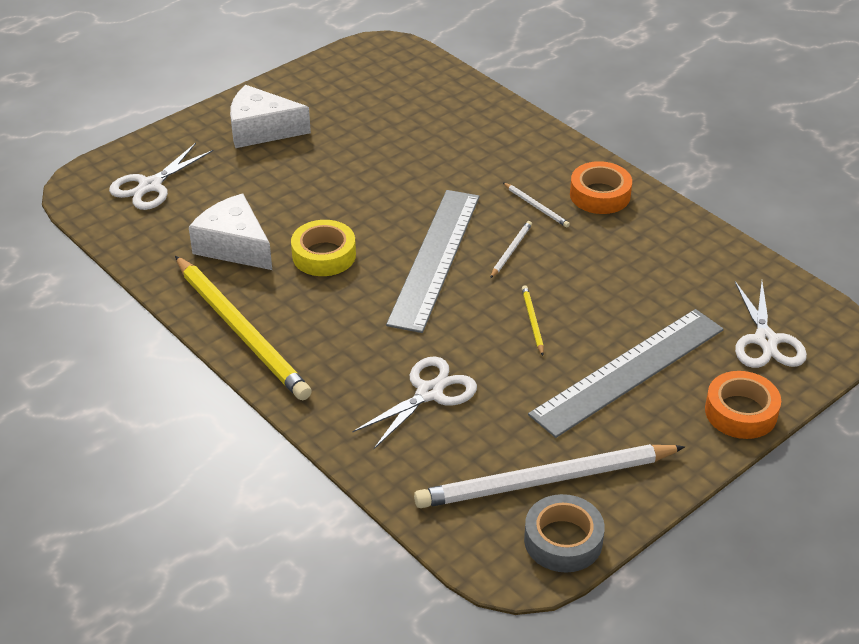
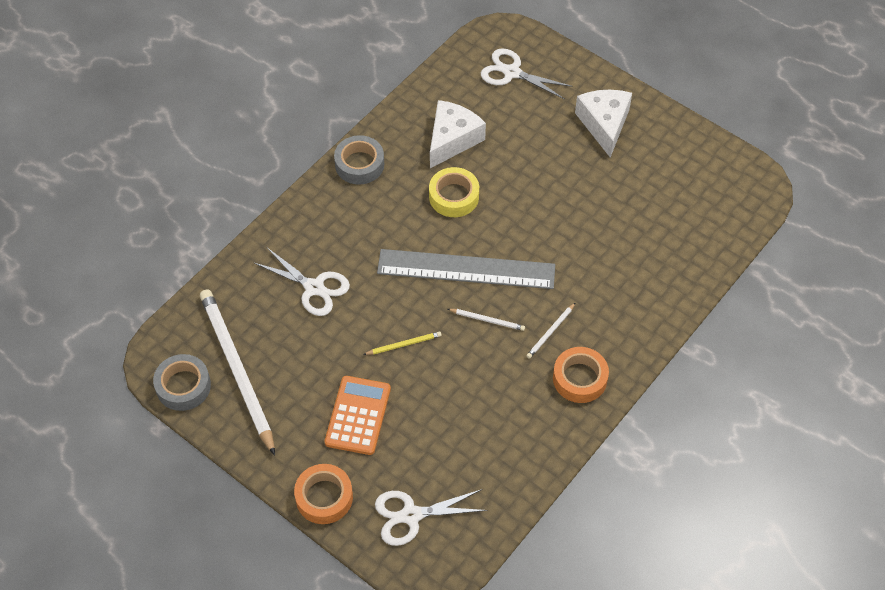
camera: 80 degrees right, 15 degrees up
(241, 331) = (359, 164): yellow pencil -> grey tape
(628, 371) = (357, 415): grey ruler -> orange calculator

